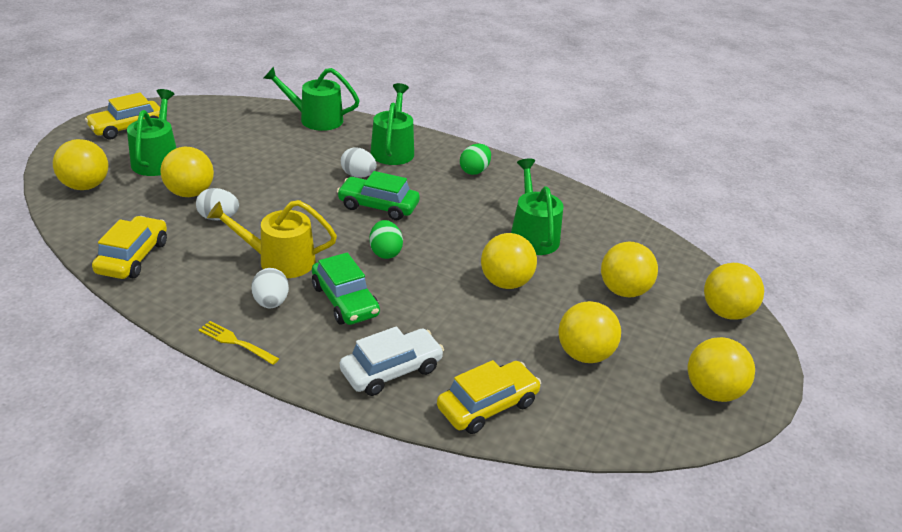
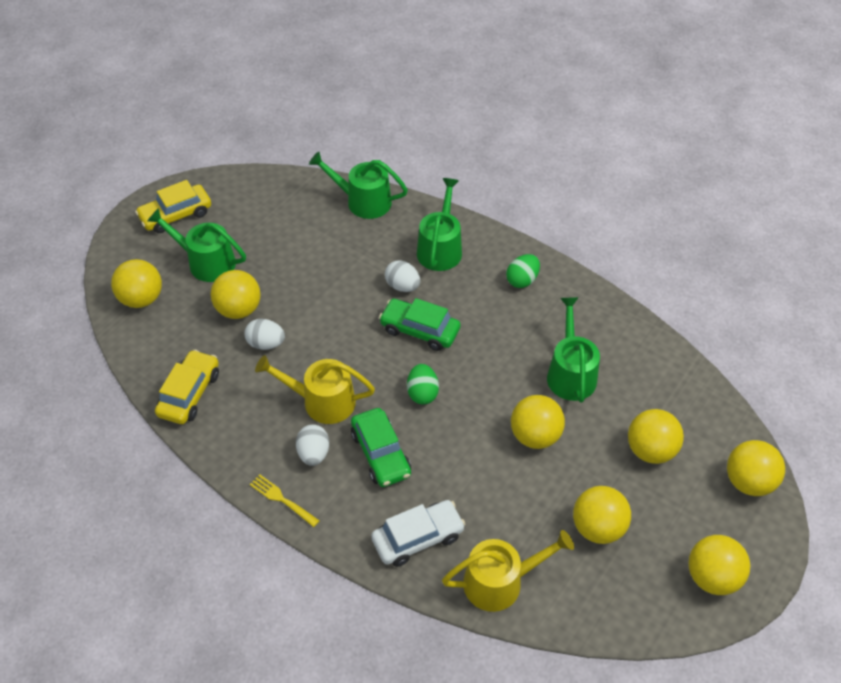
camera: 10 degrees right, 15 degrees up
(157, 160) = (206, 262): green watering can -> green watering can turned 75 degrees counterclockwise
(487, 405) = (500, 582): yellow car -> yellow watering can

